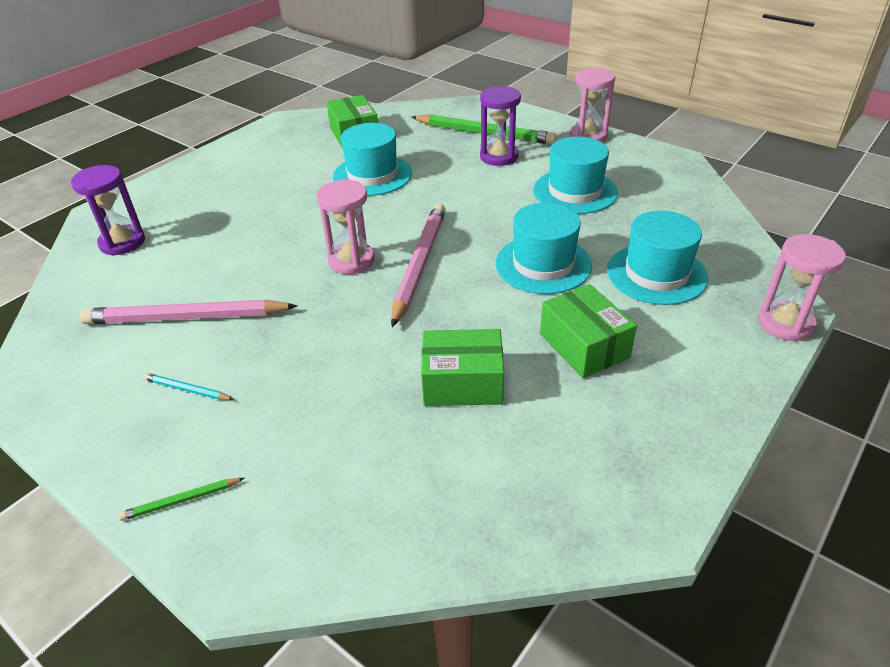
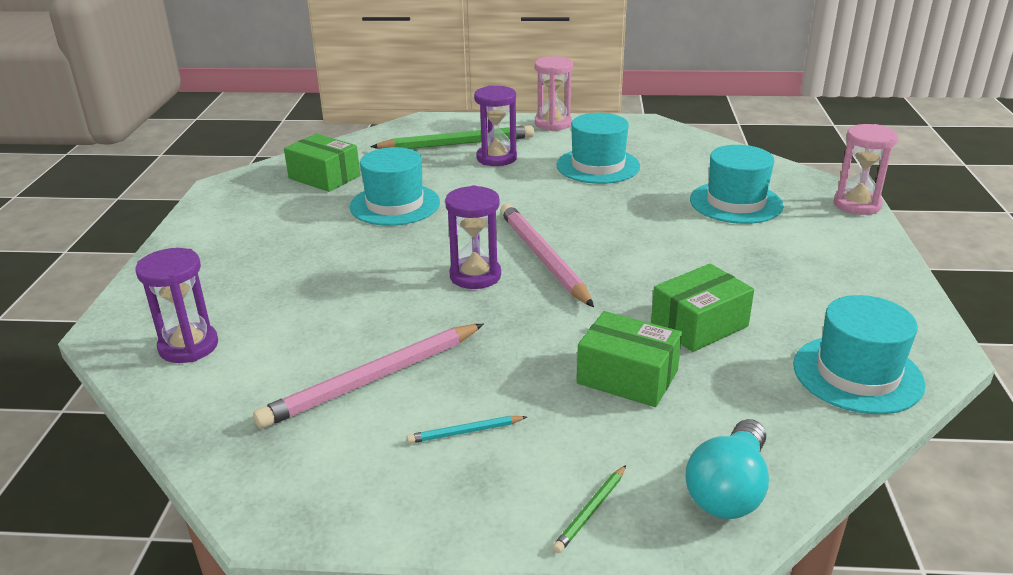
camera: 35 degrees left, 10 degrees down
(291, 545) = (729, 490): none -> turquoise light bulb
(351, 260) = (475, 276): pink hourglass -> purple hourglass
(543, 264) = (645, 224): turquoise hat -> turquoise hat (857, 374)
(584, 345) = (751, 266): green box -> green box (627, 377)

